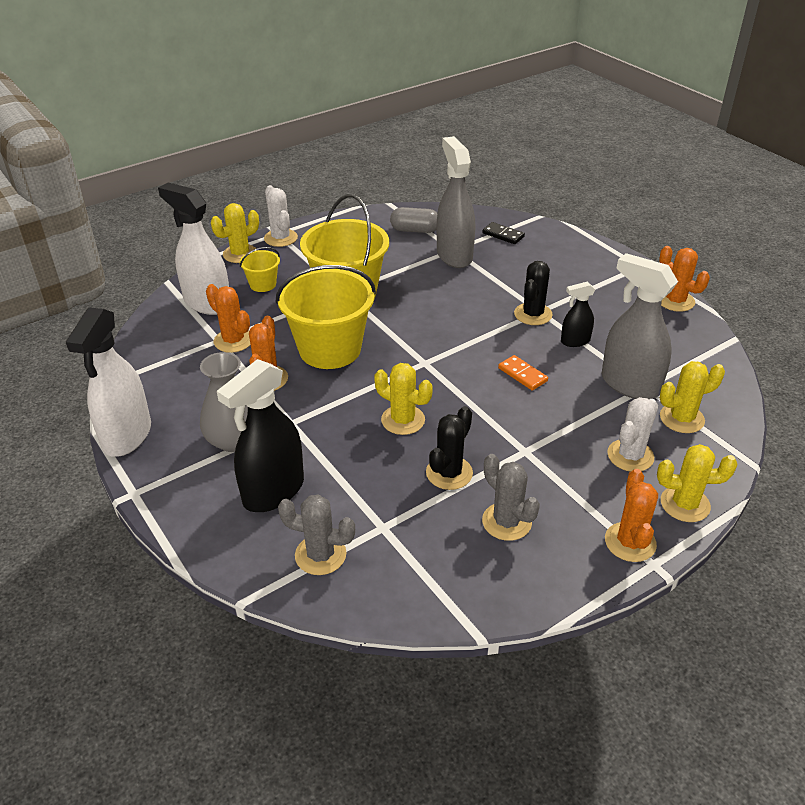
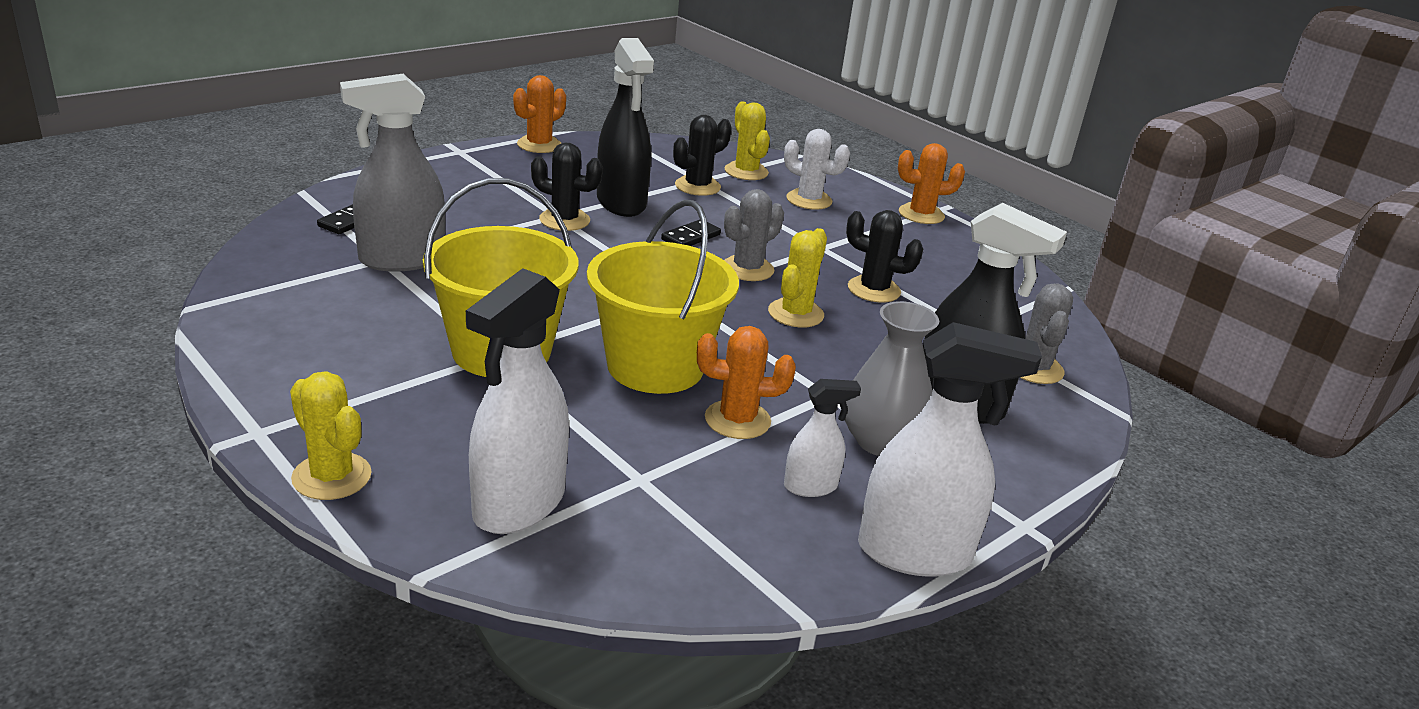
camera: 100 degrees left, 10 degrees down
(196, 402) = (810, 486): none -> white spray bottle
(233, 341) = (641, 461): orange cactus -> none
(263, 284) = (458, 440): yellow bucket -> none
(280, 238) = (280, 427): white cactus -> none
(415, 230) = (306, 287): grey capsule -> none
(506, 522) = (927, 265): grey cactus -> grey cactus (747, 269)
(522, 374) = (691, 237): orange domino -> black domino
(575, 341) = (621, 203): black spray bottle -> black spray bottle, size x1.93
(629, 384) = (697, 186): grey spray bottle -> black cactus
(685, 504) = (863, 187): yellow cactus -> none

